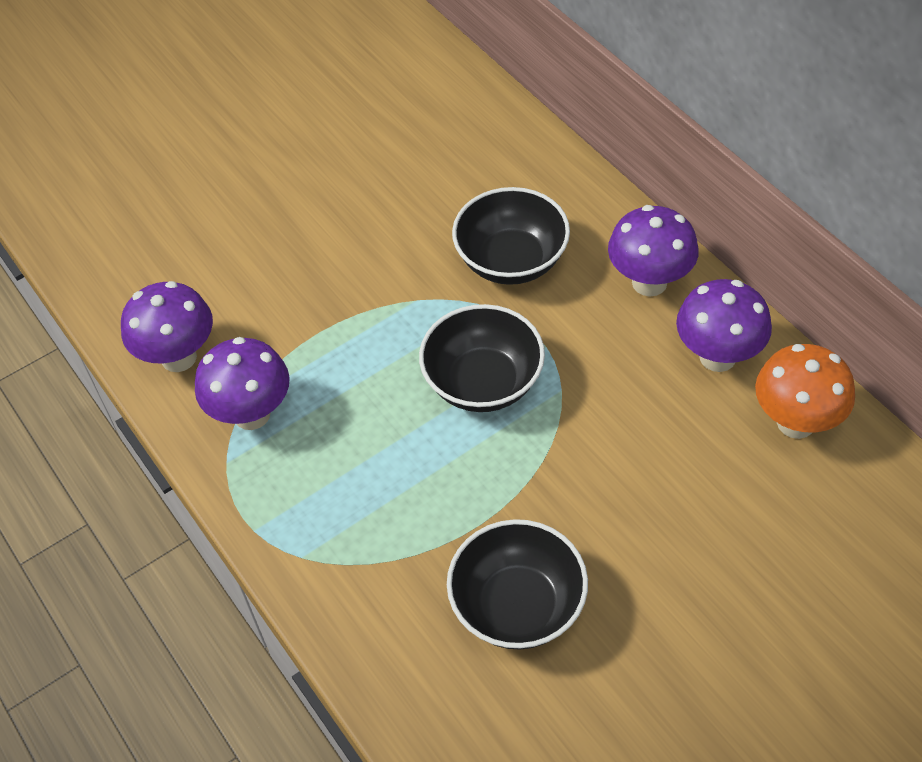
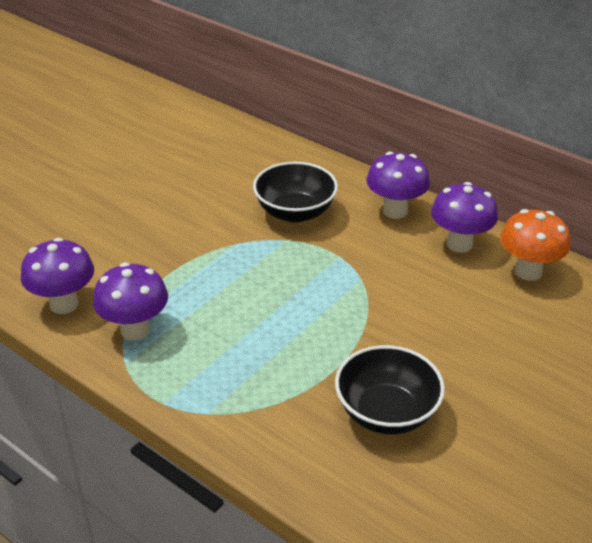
camera: 20 degrees left, 15 degrees down
(483, 382) = (304, 283): black bowl -> none

